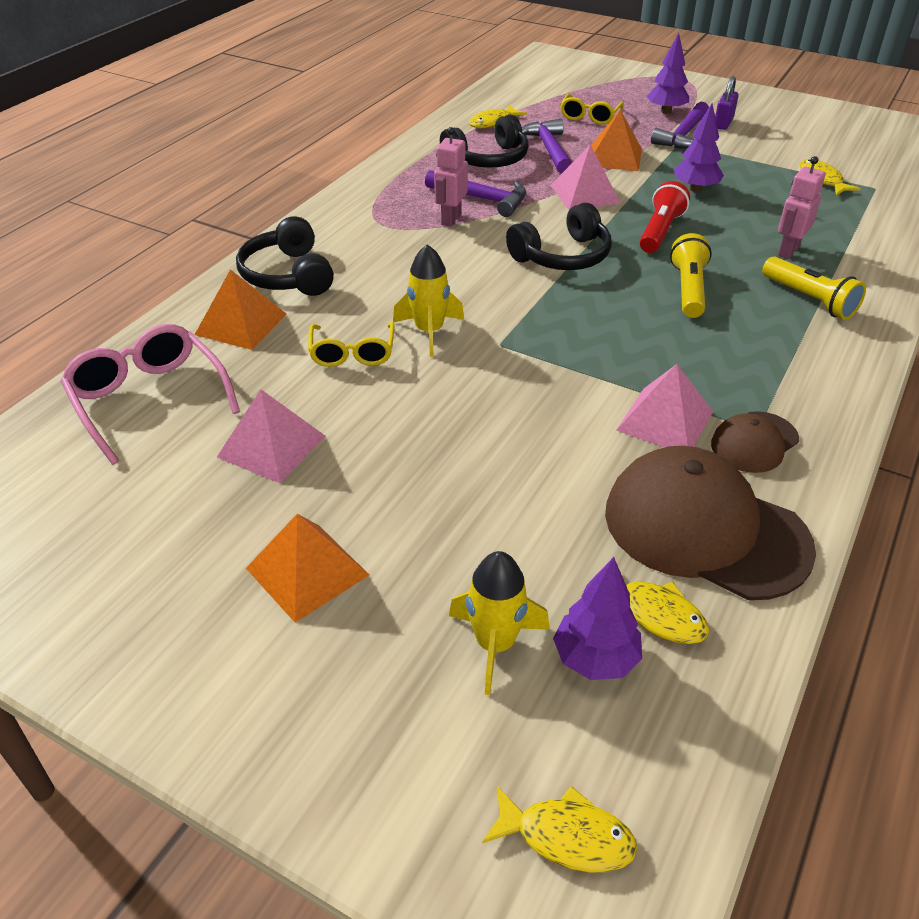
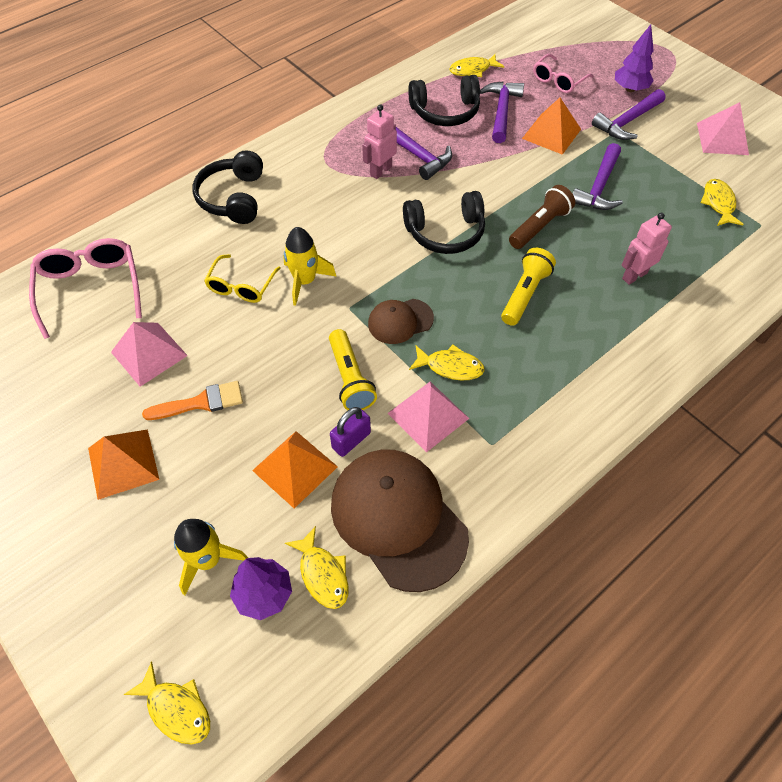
camera: 20 degrees right, 15 degrees up
(241, 324) = (180, 237): orange pyramid -> orange pyramid (295, 468)
(374, 479) = (201, 402): none -> orange brush
(585, 194) = (502, 169): pink pyramid -> pink pyramid (722, 138)
(589, 117) = (558, 81): yellow glasses -> pink glasses
(656, 370) = (450, 367): none -> yellow fish
(660, 231) = (539, 226): red flashlight -> brown flashlight
(695, 189) = (598, 187): purple tree -> purple hammer
(723, 123) = (672, 115): purple padlock -> purple padlock (351, 440)
(754, 442) = (482, 456): brown cap -> brown cap (400, 321)
(809, 299) = (617, 332): yellow flashlight -> yellow flashlight (350, 378)

